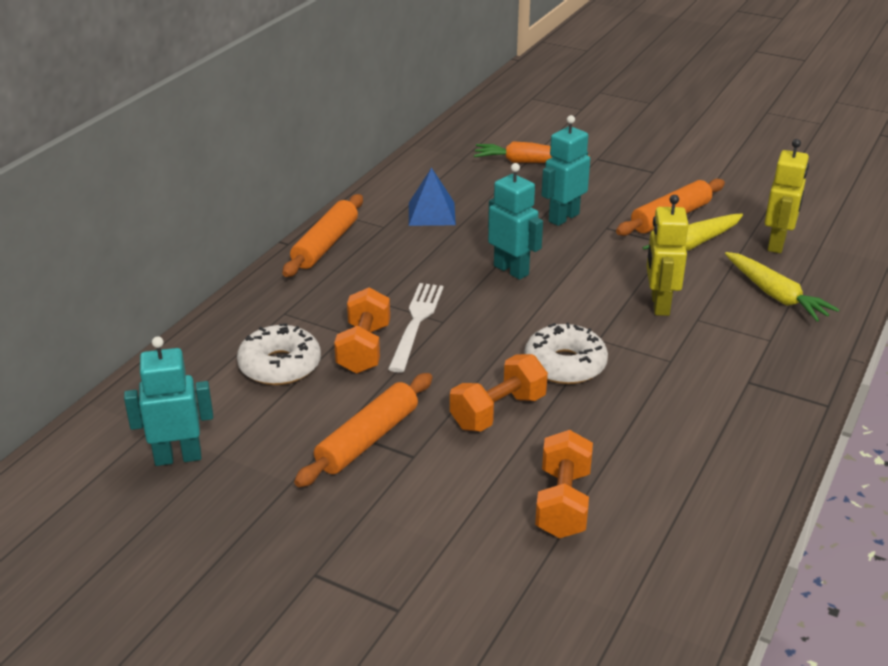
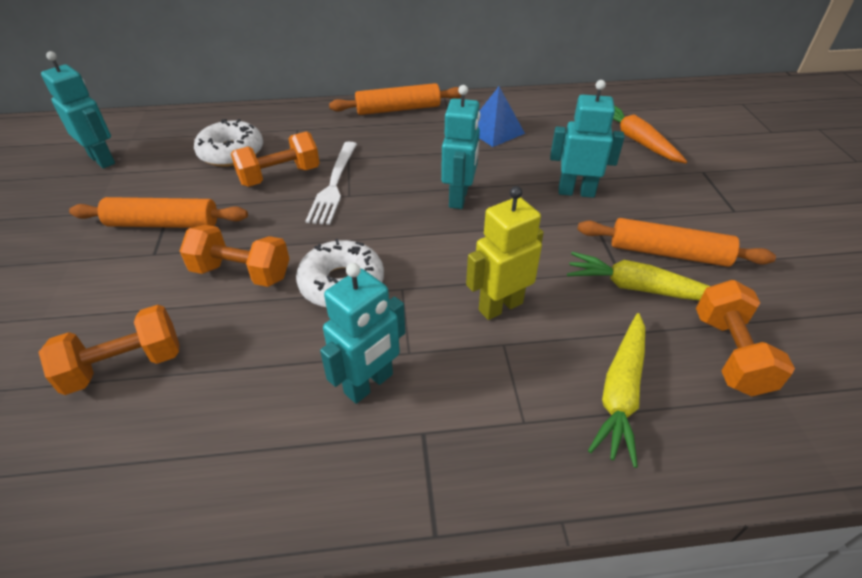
camera: 55 degrees right, 10 degrees up
(416, 323) = (334, 184): white fork -> white fork turned 120 degrees clockwise
(687, 388) = (369, 384): none -> turquoise robot
(777, 244) = (730, 353): yellow robot -> orange dumbbell

